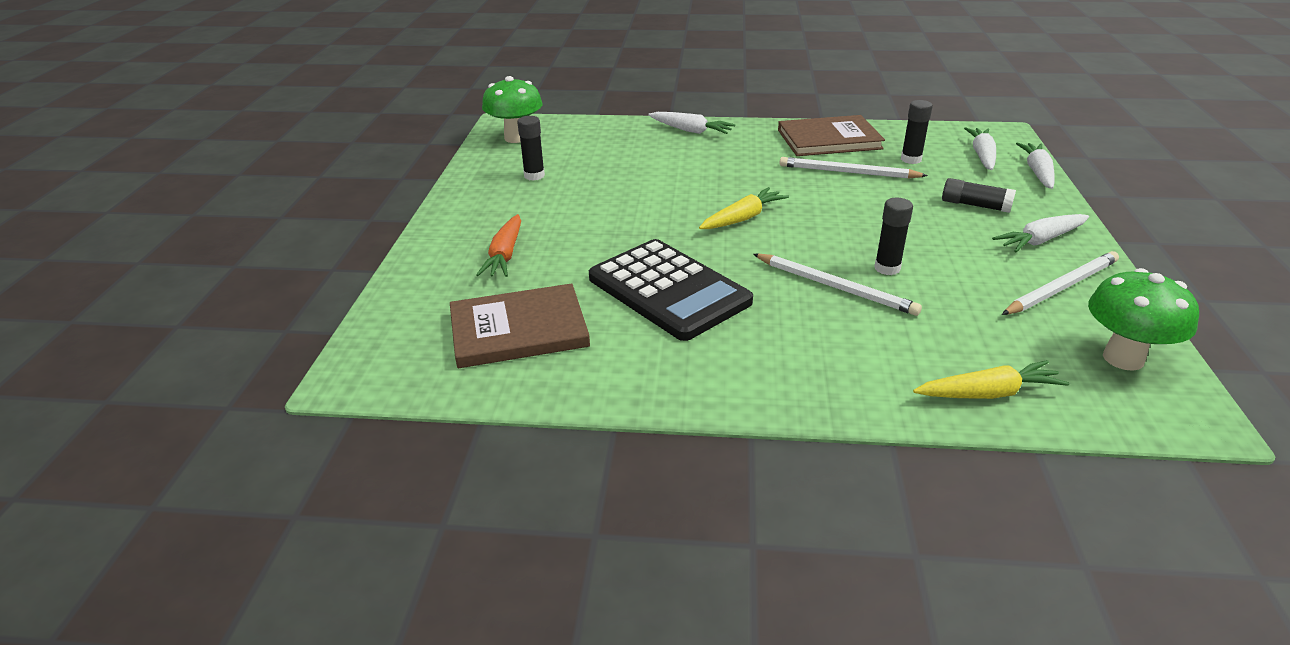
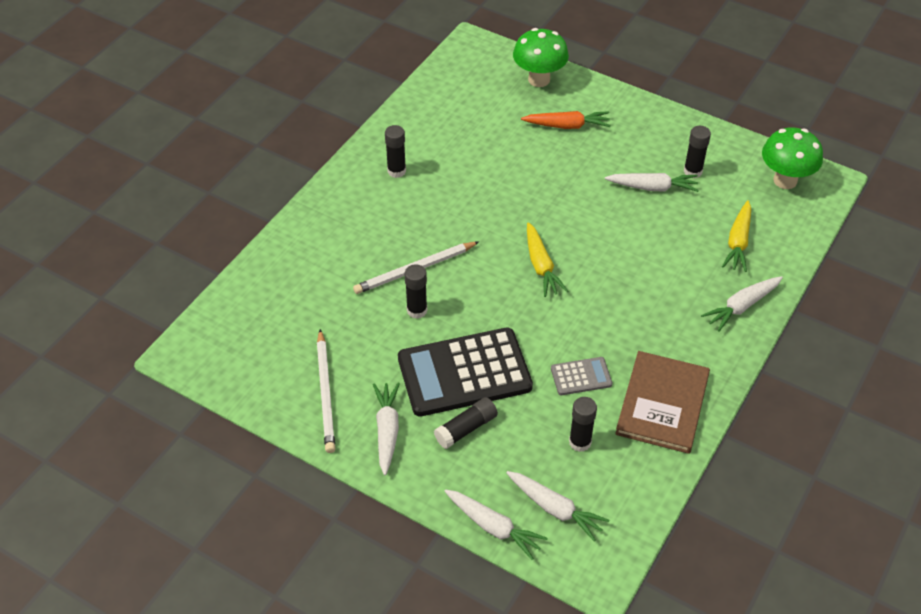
camera: 115 degrees right, 15 degrees up
(505, 255) = (567, 126): orange carrot -> orange carrot turned 150 degrees clockwise
(518, 329) = (472, 111): brown book -> none
(574, 189) = (652, 187): none -> white carrot
(668, 290) = (469, 187): black calculator -> black calculator (464, 373)
(688, 355) = (396, 171): none -> black glue stick
(848, 172) = (581, 377): white pencil -> grey calculator
(988, 393) = (268, 278): yellow carrot -> yellow carrot (738, 242)
(1123, 358) = (242, 364): green mushroom -> green mushroom (539, 79)

